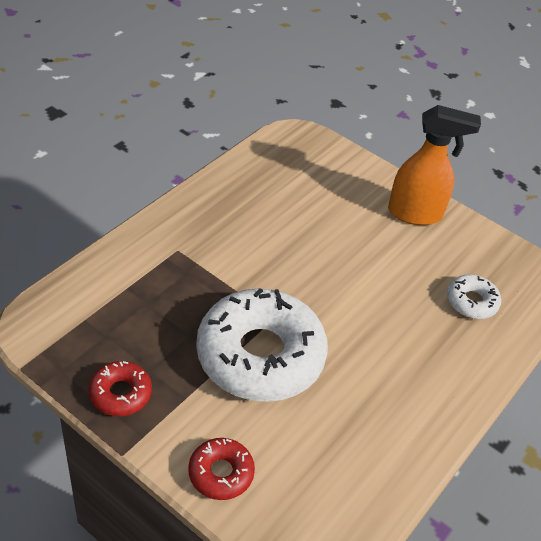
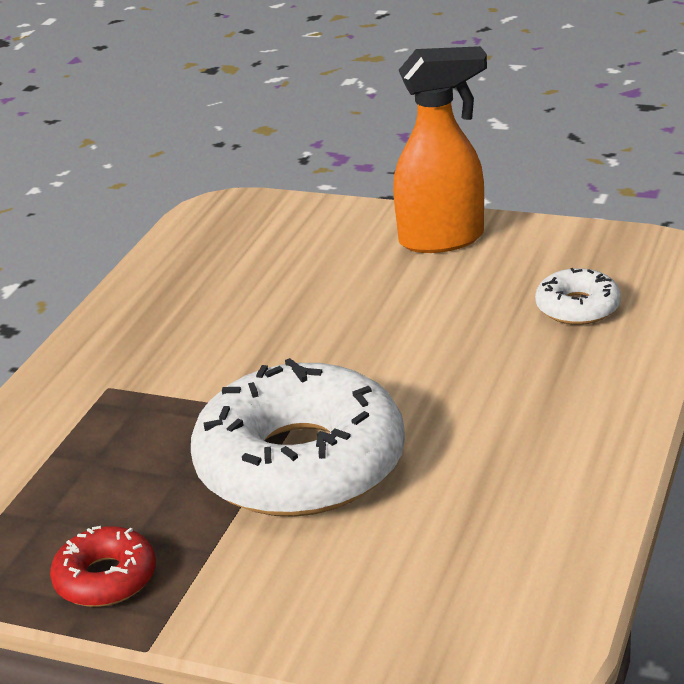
camera: 10 degrees left, 15 degrees down
(221, 473) = (314, 618): red donut -> none

